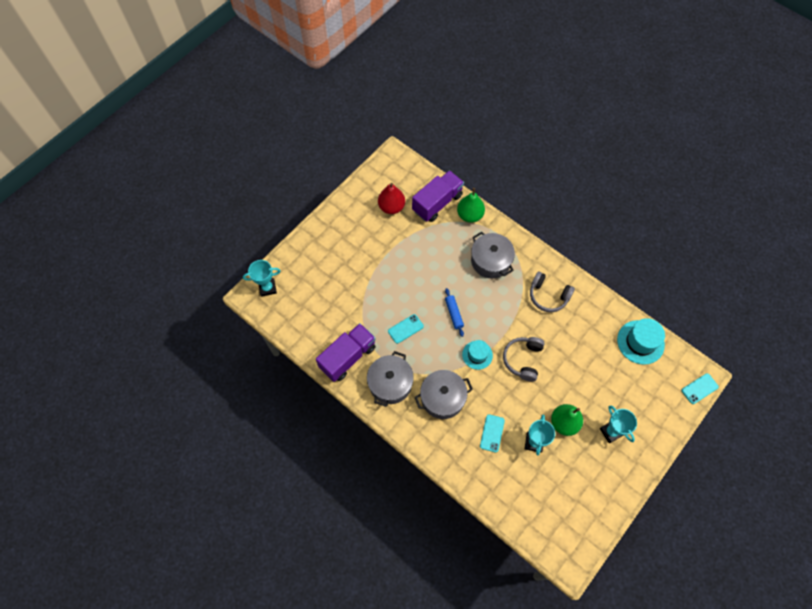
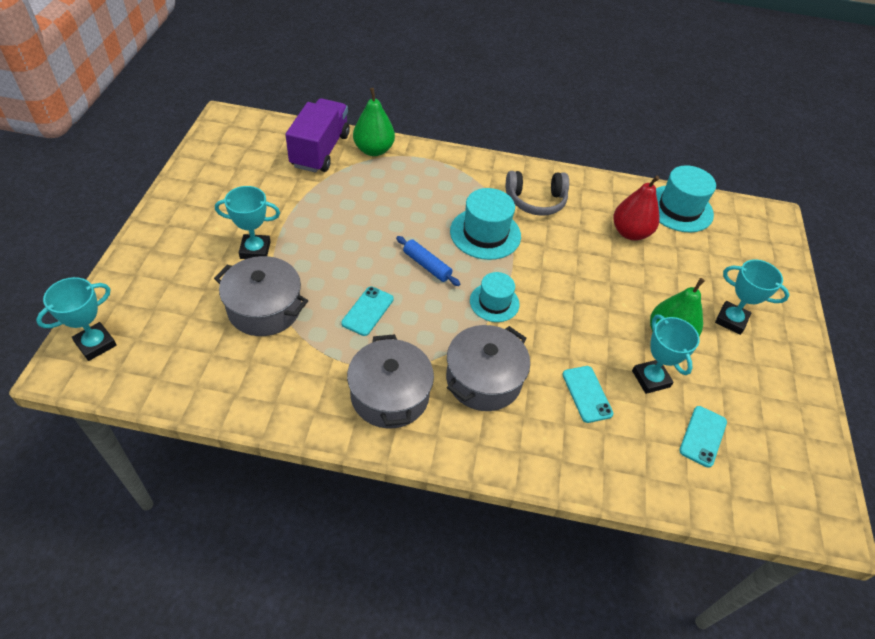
camera: 35 degrees left, 15 degrees down
(348, 357) = (296, 388): purple truck -> none
(366, 262) = (255, 250): none -> turquoise trophy
(391, 207) = (256, 174): red pear -> red pear (630, 233)
(490, 261) = (435, 189): grey pot -> grey pot (264, 308)
(501, 306) = (485, 233): none -> turquoise hat
(523, 360) = (558, 283): grey headphones -> none
(699, 388) = (781, 230): turquoise phone -> turquoise phone (703, 436)

